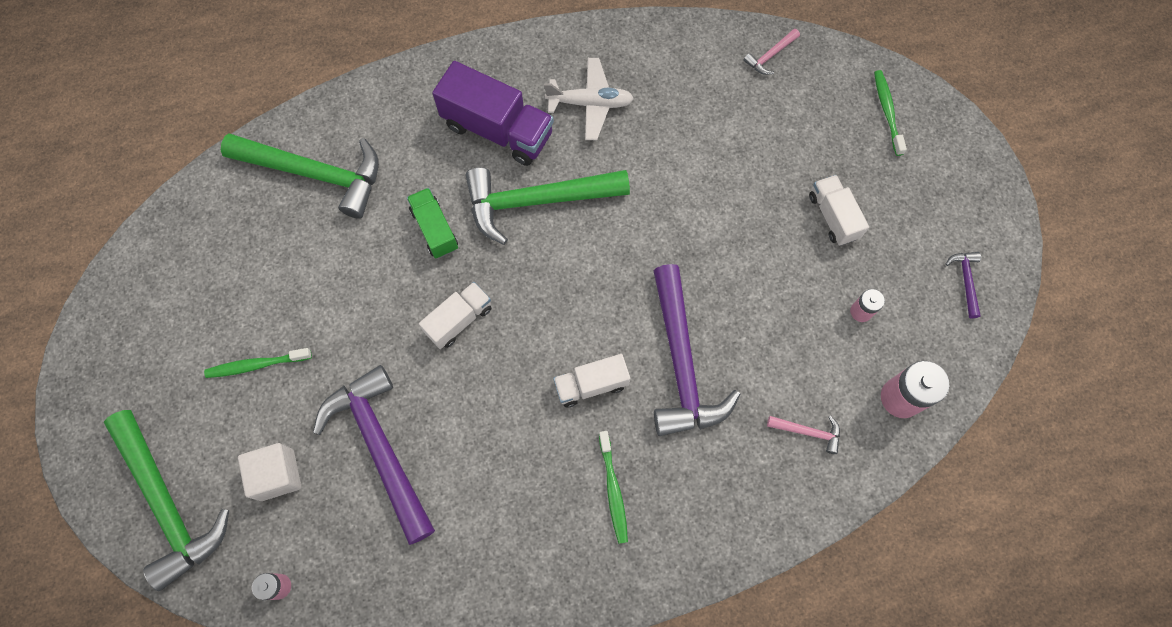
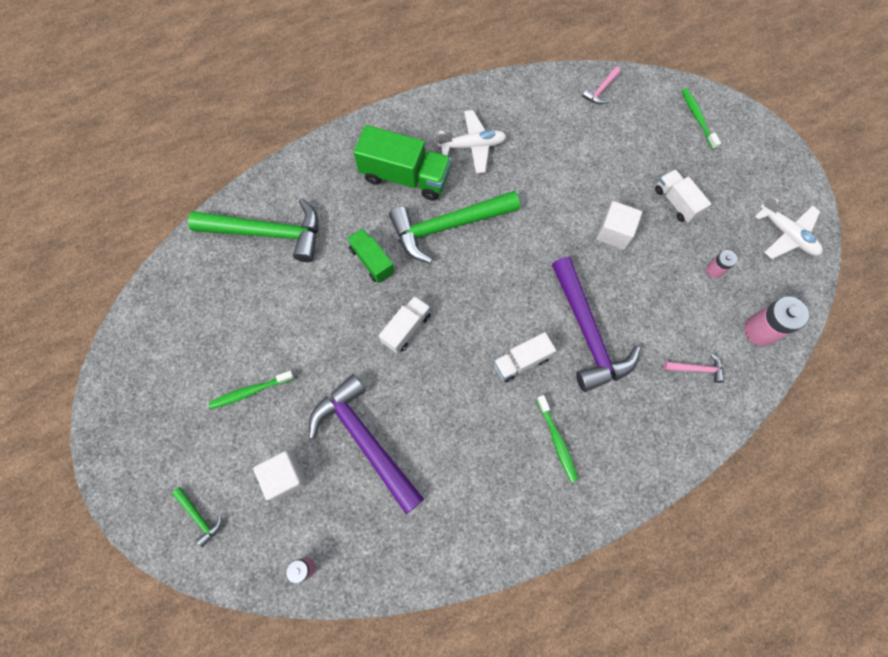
camera: 10 degrees left, 0 degrees up
(168, 503) = (199, 517): green hammer -> green hammer, size x0.42
(498, 129) = (405, 176): purple truck -> green truck
(744, 243) = (614, 233): none -> white cube
(965, 281) = (786, 234): purple hammer -> white plane

